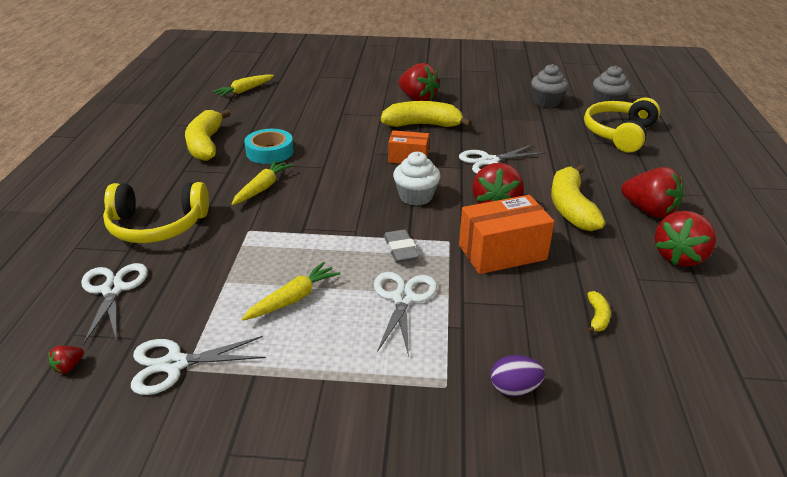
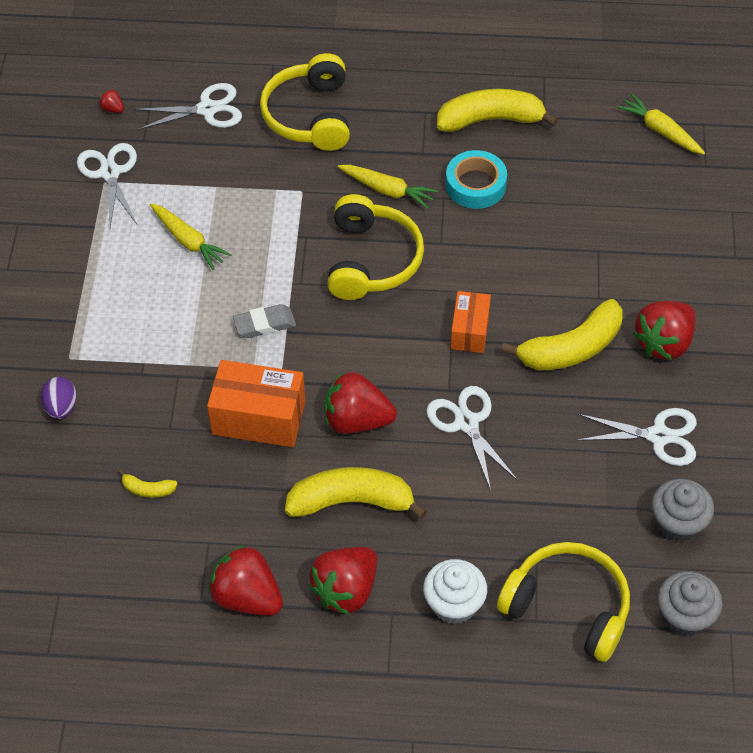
camera: 90 degrees right, 20 degrees up
(335, 196) = (372, 260): none -> yellow headphones
(403, 299) = (184, 327): white scissors -> white scissors (658, 436)
(416, 196) = (373, 338): white cupcake -> white cupcake (454, 604)
(423, 125) = (571, 348): yellow banana -> yellow banana turned 60 degrees clockwise
(502, 252) = (258, 418): orange box -> orange box turned 60 degrees counterclockwise

